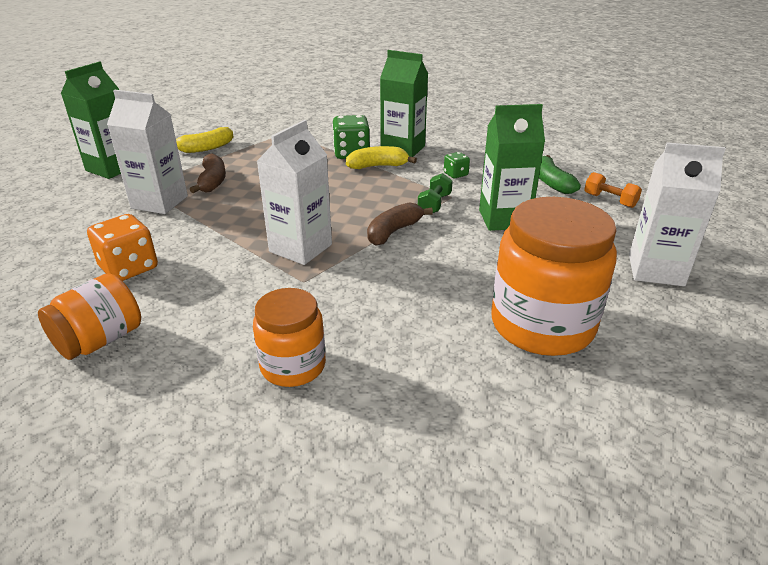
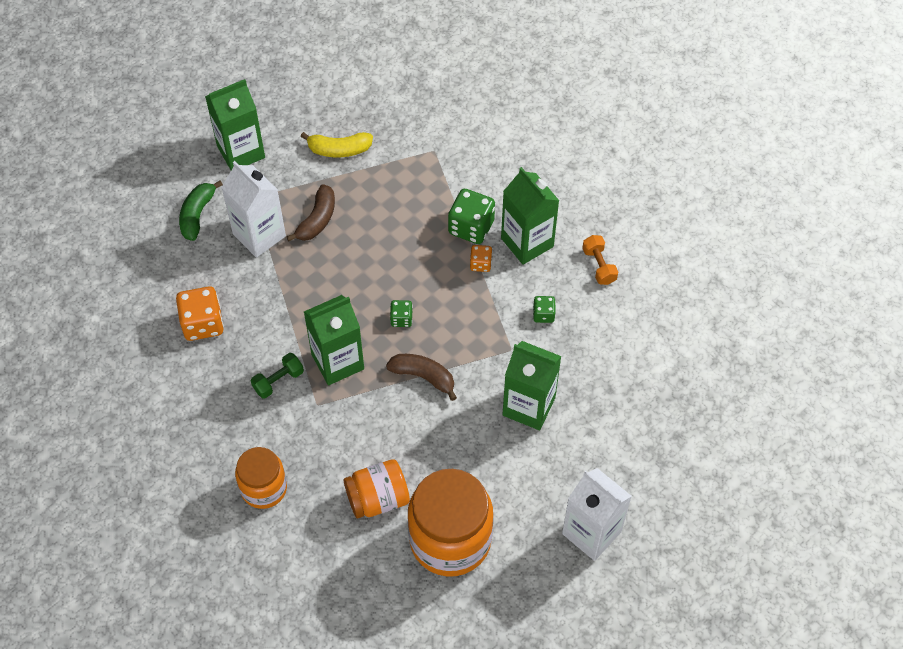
camera: 30 degrees right, 25 degrees up
(100, 340) = (158, 399): orange jar -> orange jar (378, 498)
(300, 248) = (337, 362): white carton -> green carton
(339, 208) = (401, 319): none -> green dice
(378, 166) = (480, 264): yellow banana -> orange dice
(393, 232) = (423, 377): brown banana -> brown banana turned 45 degrees clockwise
(434, 204) = (486, 354): green dumbbell -> green dumbbell (278, 381)
(551, 182) = (622, 374): green banana -> green banana (197, 215)
(609, 200) = (649, 428): orange dumbbell -> orange dumbbell (599, 266)

